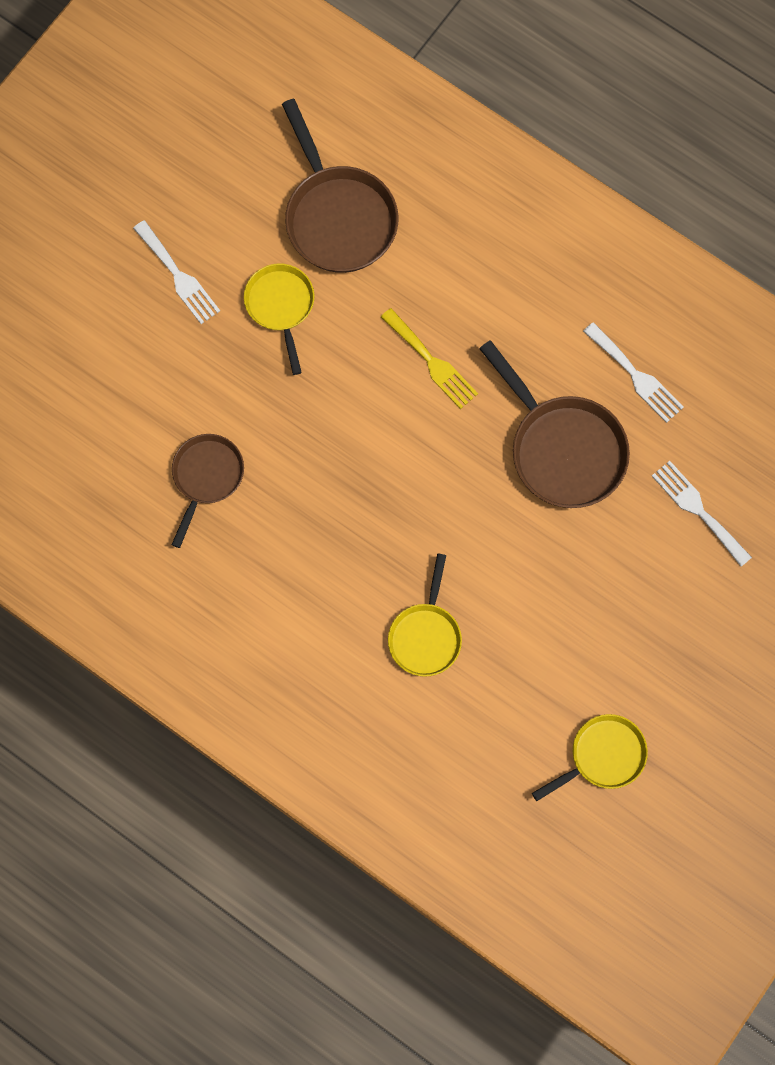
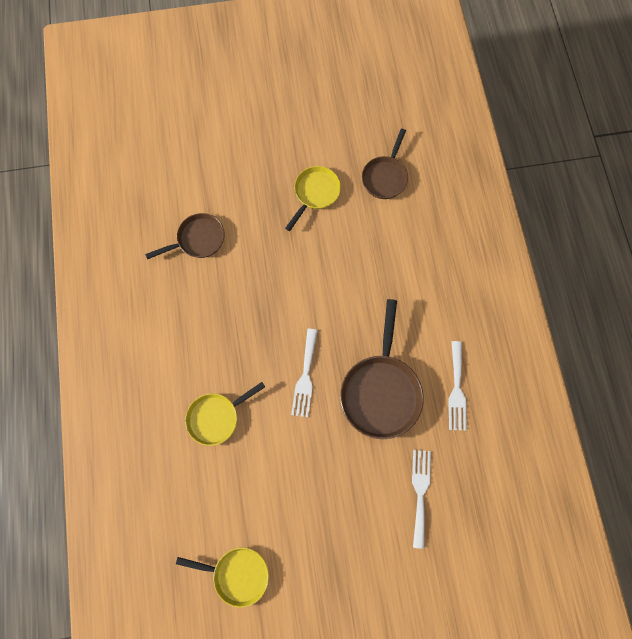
camera: 45 degrees right, 0 degrees up
(178, 276) = (283, 138): white fork -> white fork (305, 376)
(338, 217) = (385, 177): brown pan -> brown pan, size x0.62
(431, 362) = (359, 285): yellow fork -> none

